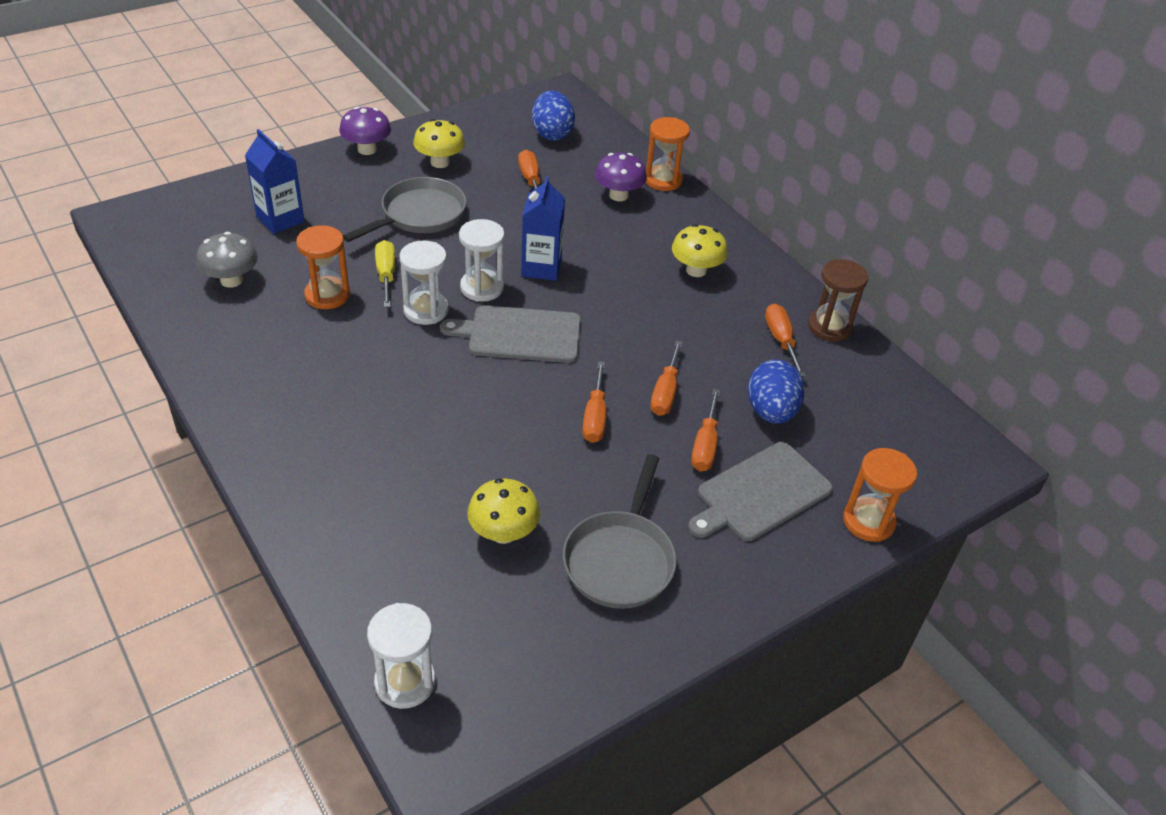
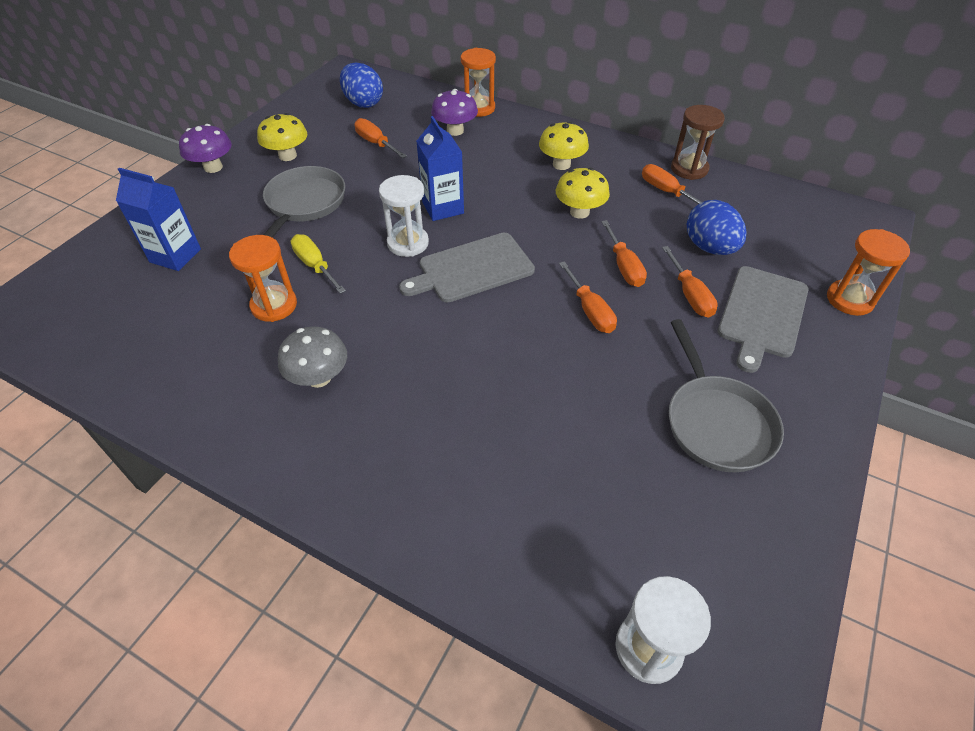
camera: 25 degrees left, 5 degrees up
(231, 280) = (167, 330): grey mushroom -> grey mushroom (319, 377)
(426, 310) = (375, 282): white hourglass -> none
(503, 533) = (606, 449): yellow mushroom -> yellow mushroom (579, 212)

